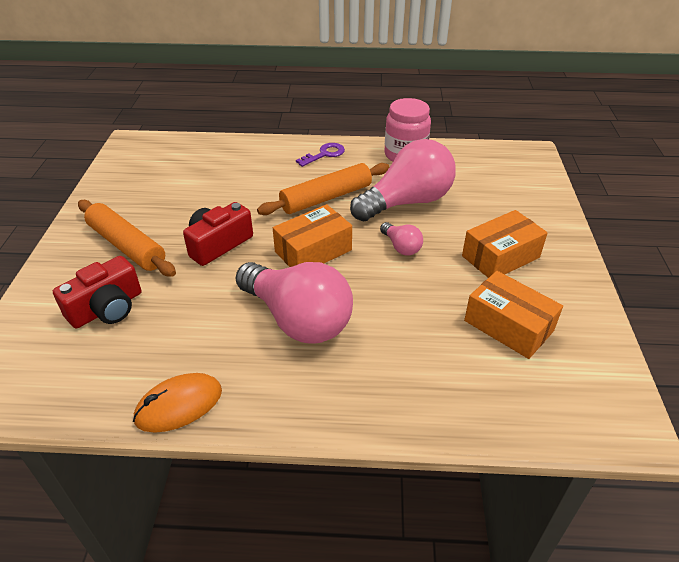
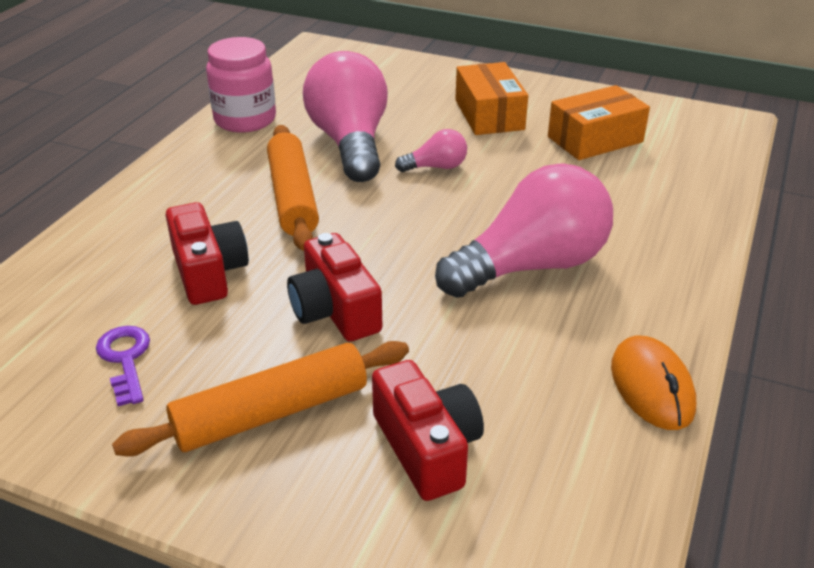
camera: 70 degrees left, 5 degrees down
(237, 191) = (208, 272): none -> red camera
(313, 251) = (405, 230): orange box -> none
(324, 154) = (181, 177): purple key -> purple key (125, 359)

